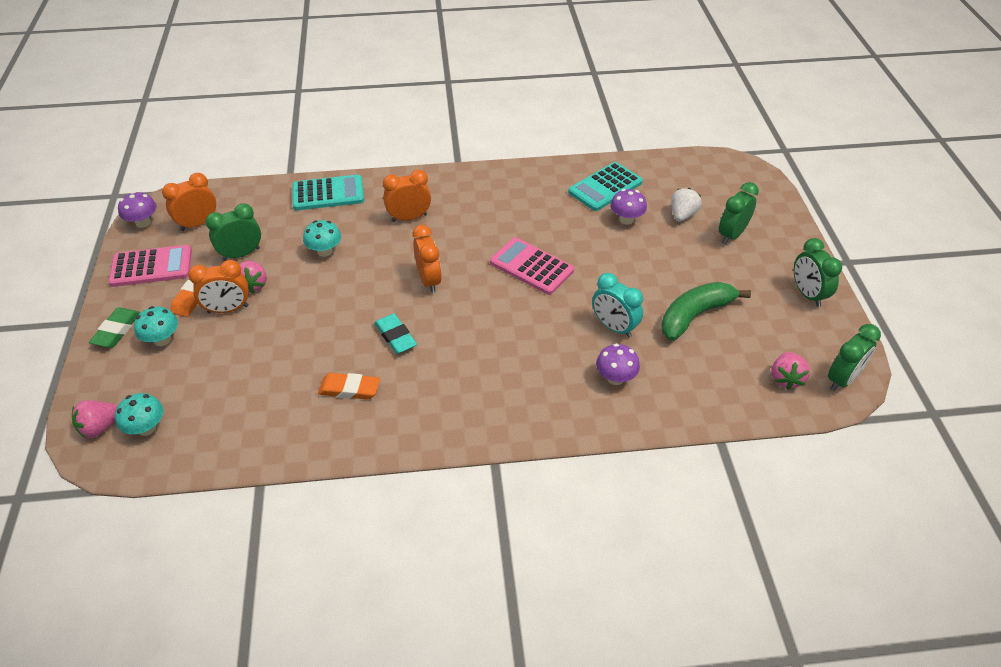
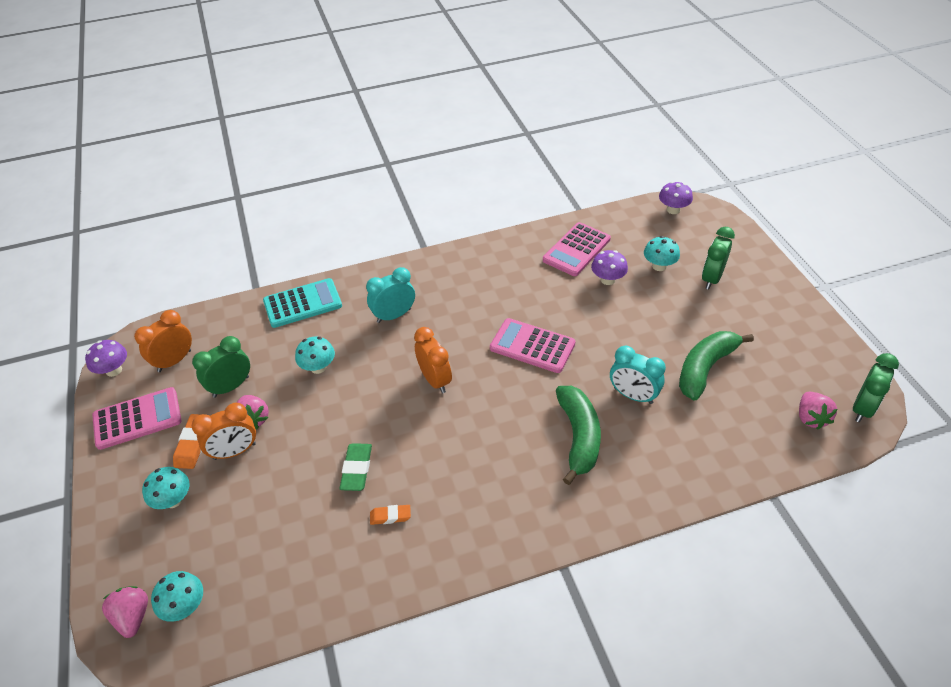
camera: 10 degrees left, 0 degrees up
(100, 427) = (133, 617): pink strawberry -> pink strawberry turned 120 degrees clockwise
(117, 330) = (120, 499): green eraser -> green eraser (356, 469)
(349, 389) = (390, 516): orange eraser -> orange eraser, size x0.65
(395, 336) = (420, 448): turquoise eraser -> none
(409, 218) = (394, 315): orange clock -> turquoise clock
(548, 354) = (578, 437): none -> green banana
(605, 187) = (576, 250): turquoise calculator -> pink calculator
(615, 378) = (652, 449): purple mushroom -> purple mushroom (673, 210)
(682, 215) = (659, 266): white strawberry -> turquoise mushroom
(807, 294) = (801, 327): green clock -> none

